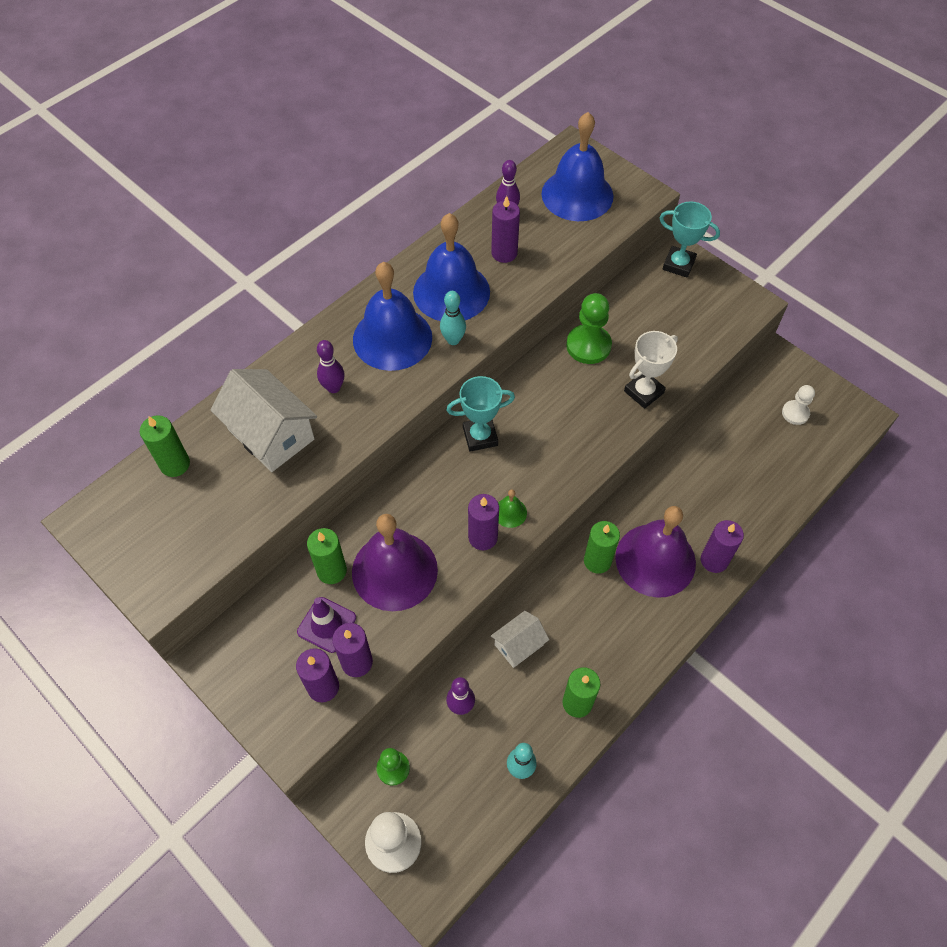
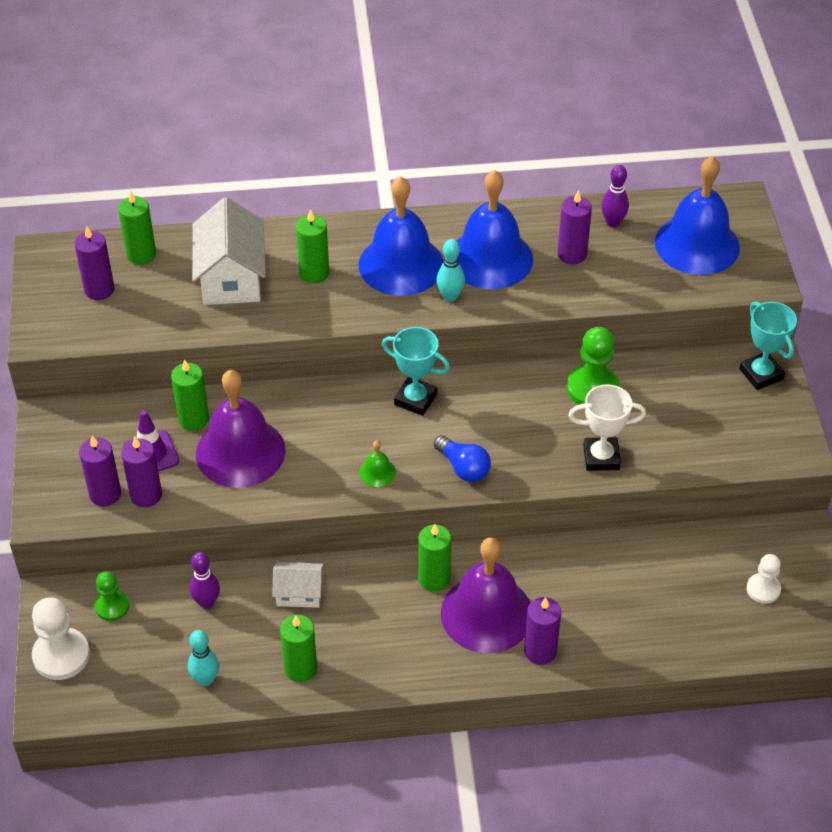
camera: 40 degrees right, 10 degrees down
(333, 388) = (314, 273): purple bowling pin -> green candle
(483, 537) = (335, 475): purple candle -> purple candle (99, 289)
(564, 465) = (463, 467): none -> blue light bulb

